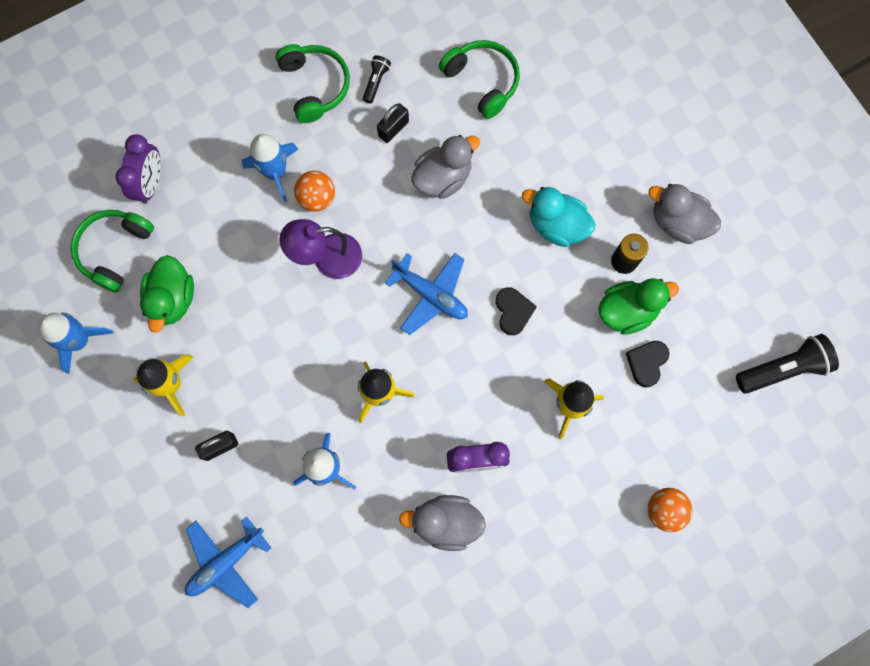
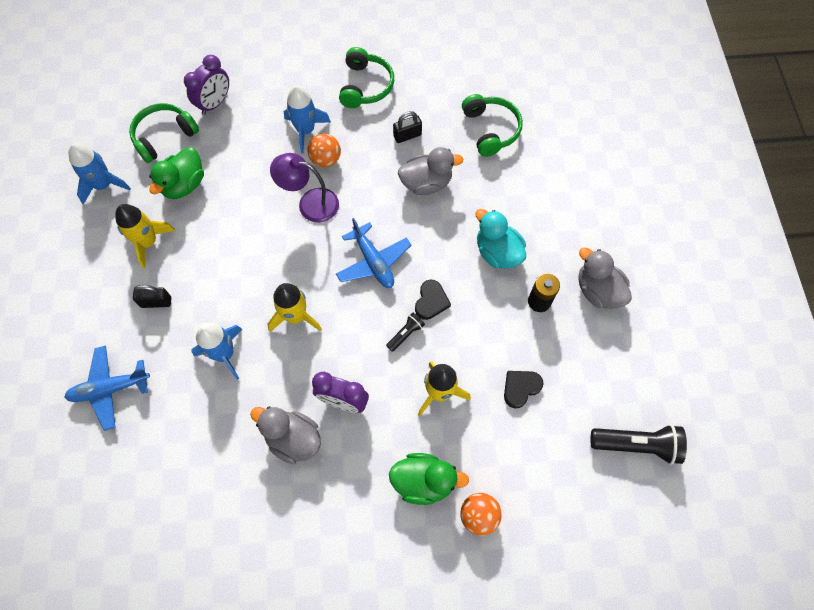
camera: 25 degrees right, 10 degrees down
(376, 82) = (411, 100): black flashlight -> black flashlight (405, 334)
(627, 311) = (524, 340): green duck -> green duck (424, 481)

